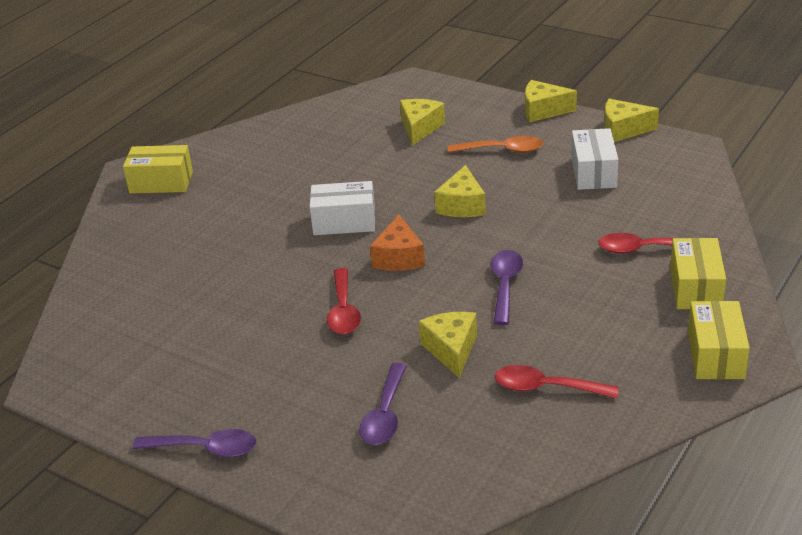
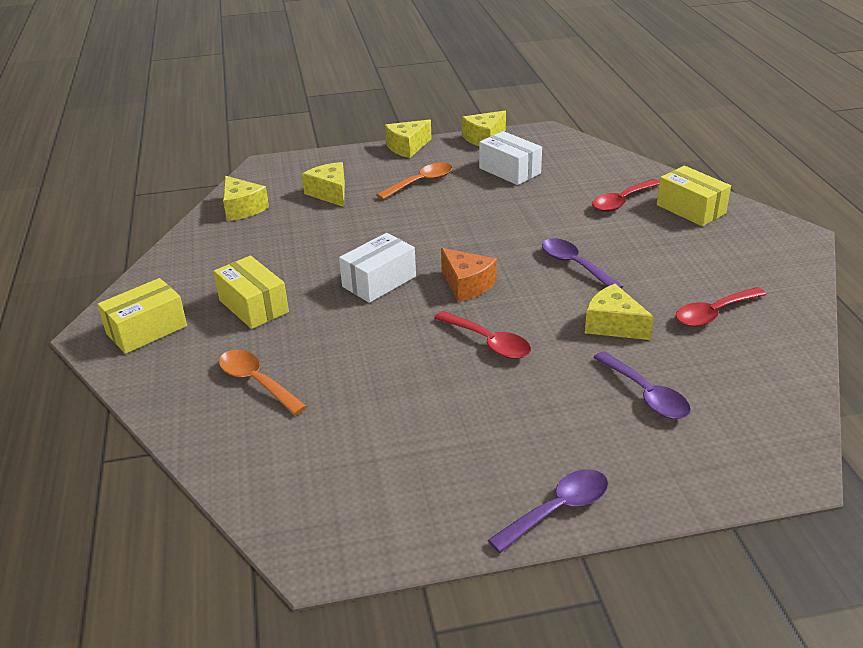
camera: 45 degrees left, 0 degrees up
(169, 254) = (256, 382): none -> orange spoon
(462, 205) = (453, 229): yellow cheese -> yellow cheese (242, 208)
(715, 355) = (768, 240): yellow box -> yellow box (253, 306)

